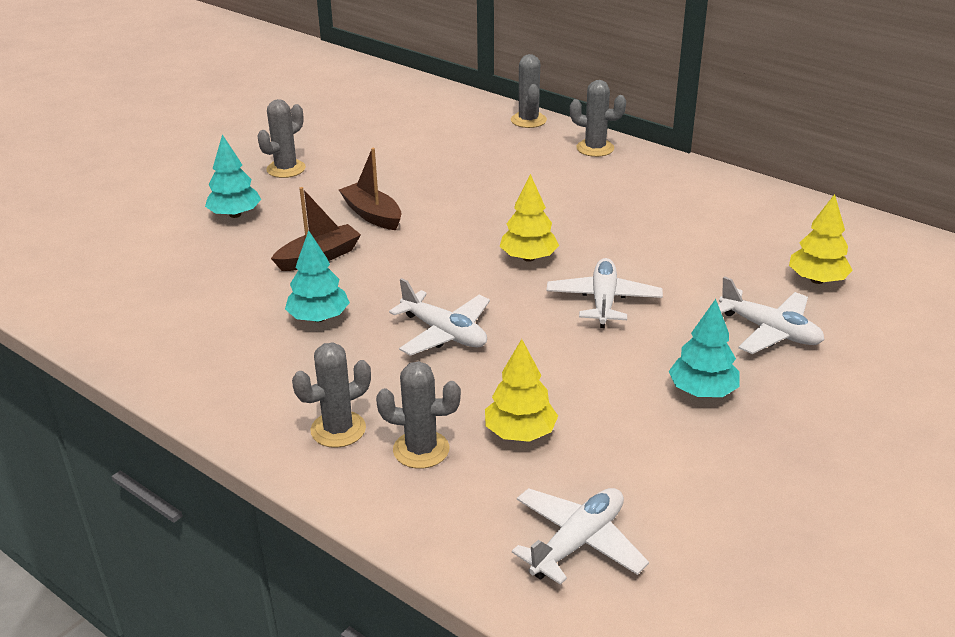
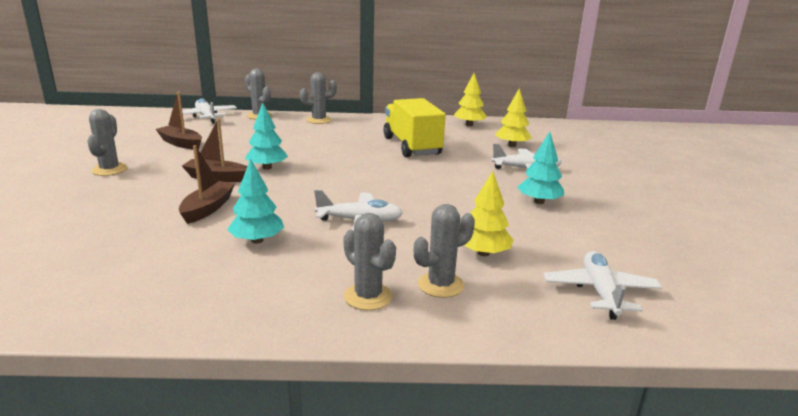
camera: 40 degrees left, 10 degrees down
(235, 215) = (98, 203): turquoise tree -> turquoise tree (267, 167)
(338, 429) = (368, 296): grey cactus -> grey cactus turned 60 degrees counterclockwise
(391, 147) = (181, 143): none -> brown boat
(528, 258) = (355, 173): yellow tree -> yellow tree (469, 125)
(603, 301) = (428, 180): white plane -> white plane (206, 117)
(660, 235) = (412, 146): none -> yellow truck

